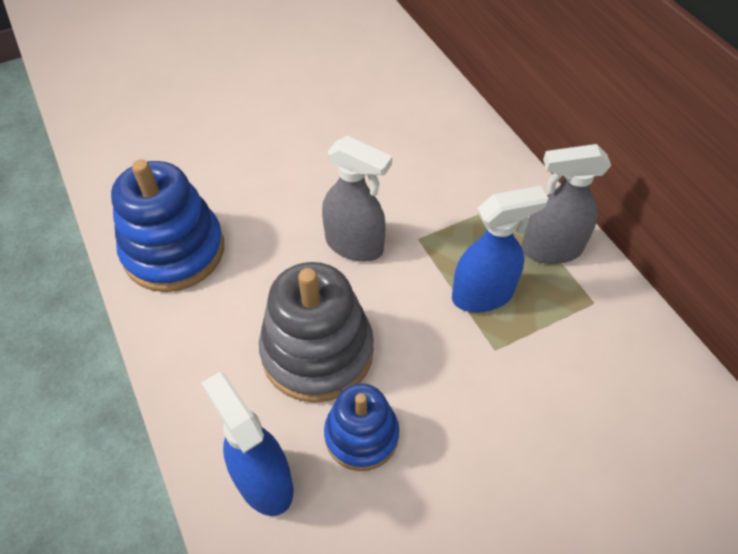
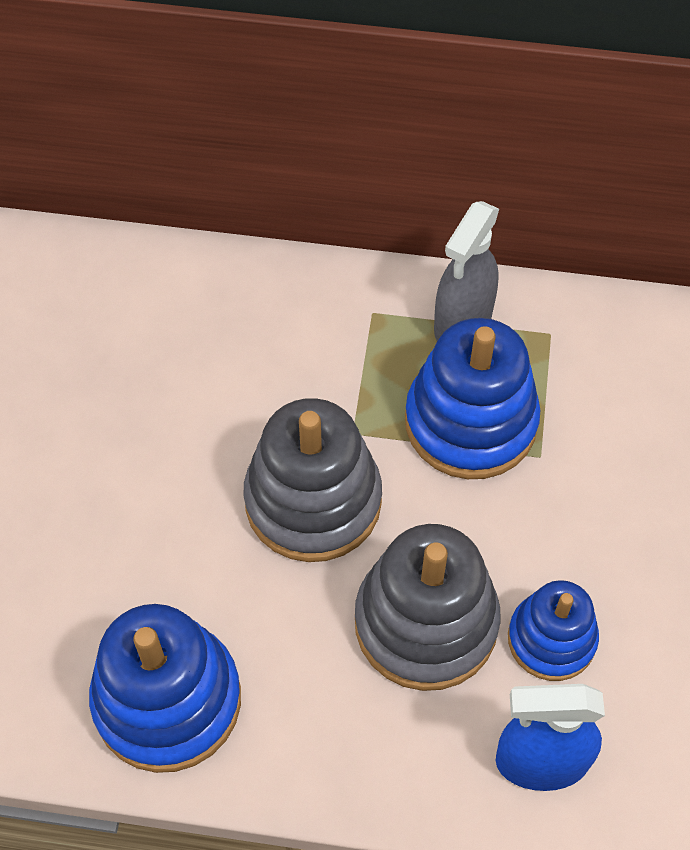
camera: 55 degrees left, 5 degrees up
(354, 245) = (313, 501): grey spray bottle -> grey stacking toy
(483, 295) = (470, 422): blue spray bottle -> blue stacking toy

